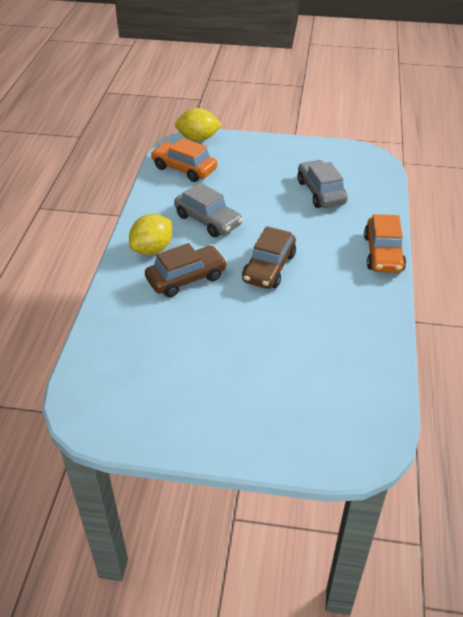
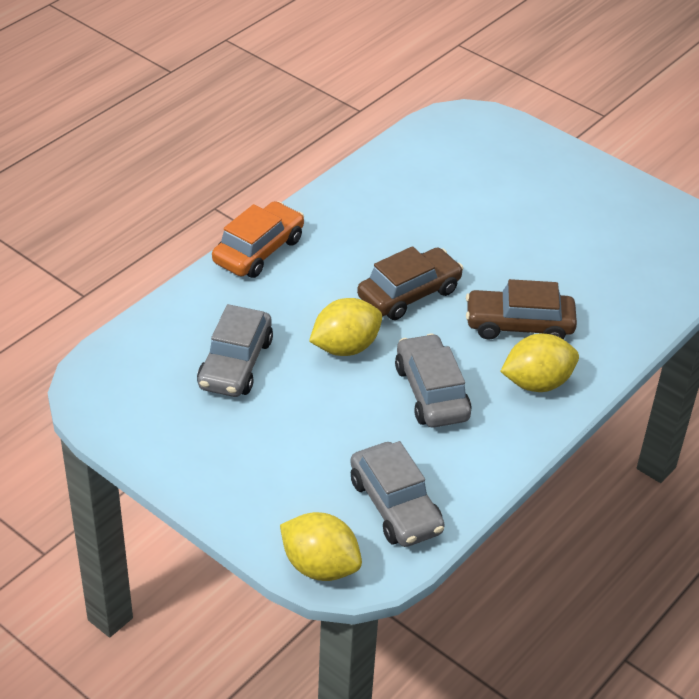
camera: 150 degrees left, 0 degrees up
(184, 169) = (395, 506): orange car -> grey car
(275, 223) = (345, 347): none -> yellow lemon

